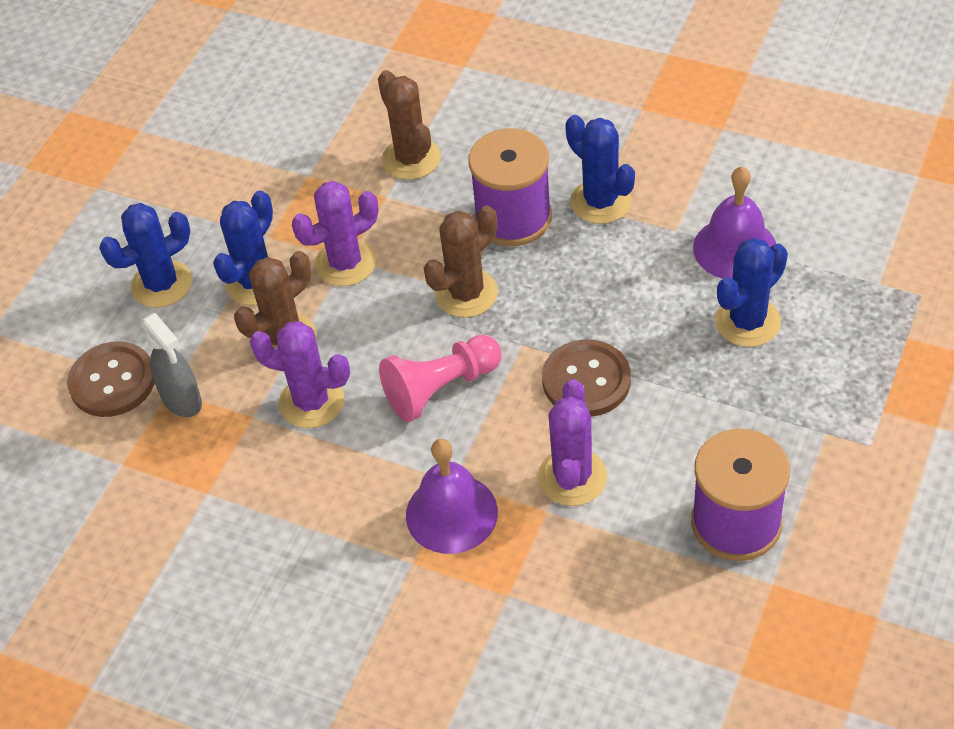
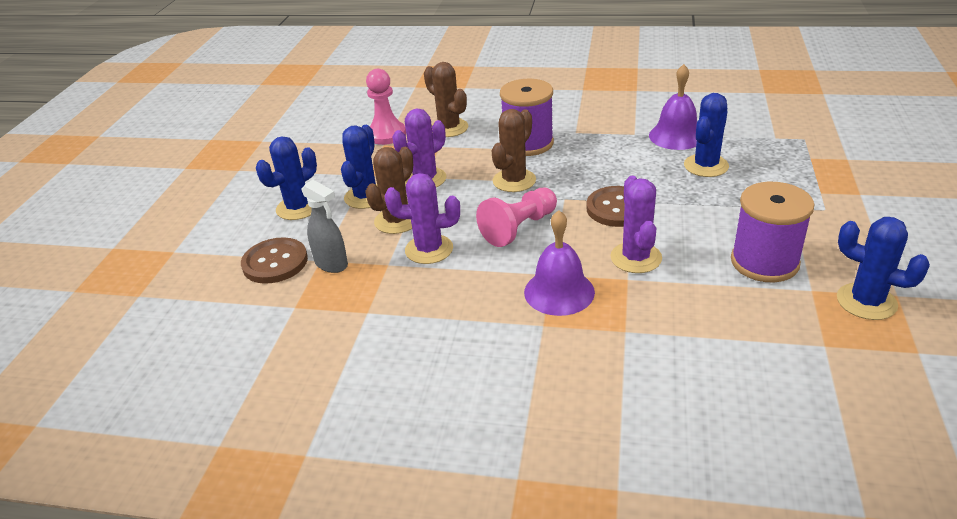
camera: 15 degrees left, 15 degrees down
(318, 154) = (386, 134): none -> pink pawn
(600, 202) = (580, 129): blue cactus -> blue cactus (866, 302)

